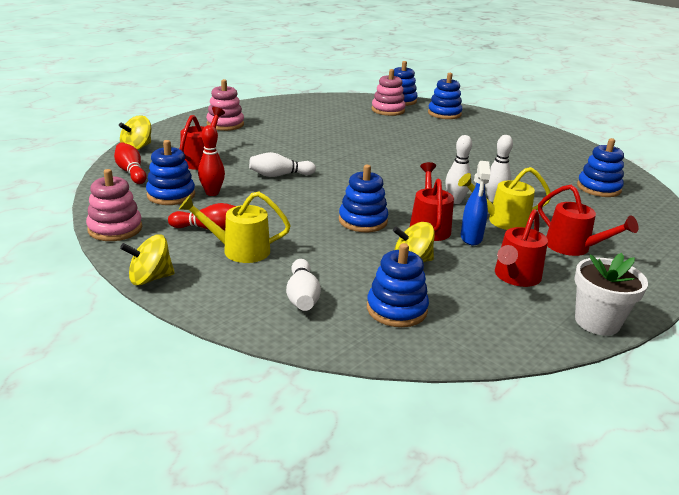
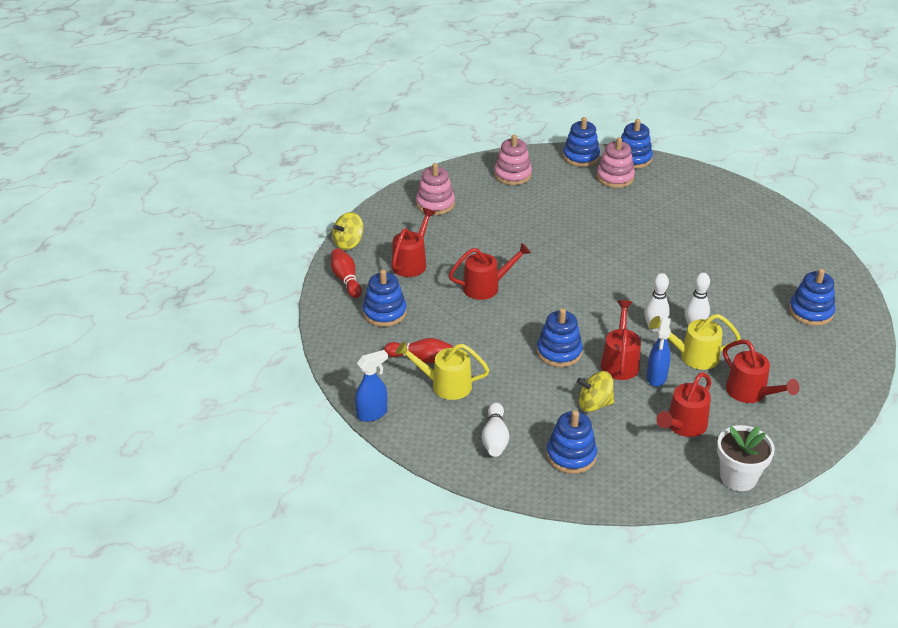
camera: 10 degrees right, 10 degrees up
(115, 229) = (339, 355): pink stacking toy -> pink stacking toy (512, 175)
(150, 278) = (372, 414): yellow spinning top -> blue spray bottle
(212, 193) = (422, 311): red bowling pin -> none
(279, 175) = (486, 287): white bowling pin -> red watering can
(444, 114) = (679, 184): blue stacking toy -> blue stacking toy (581, 157)

